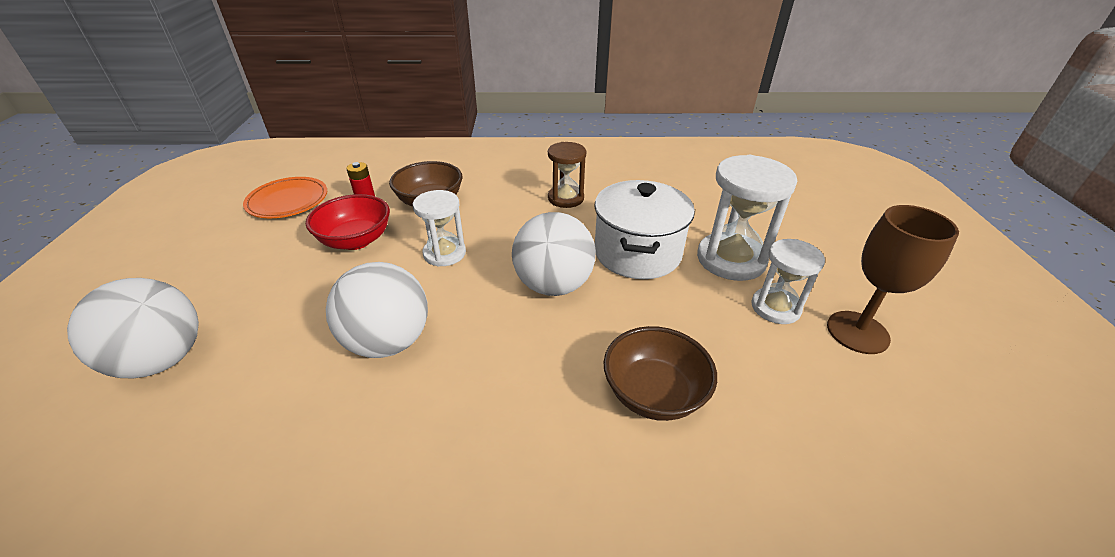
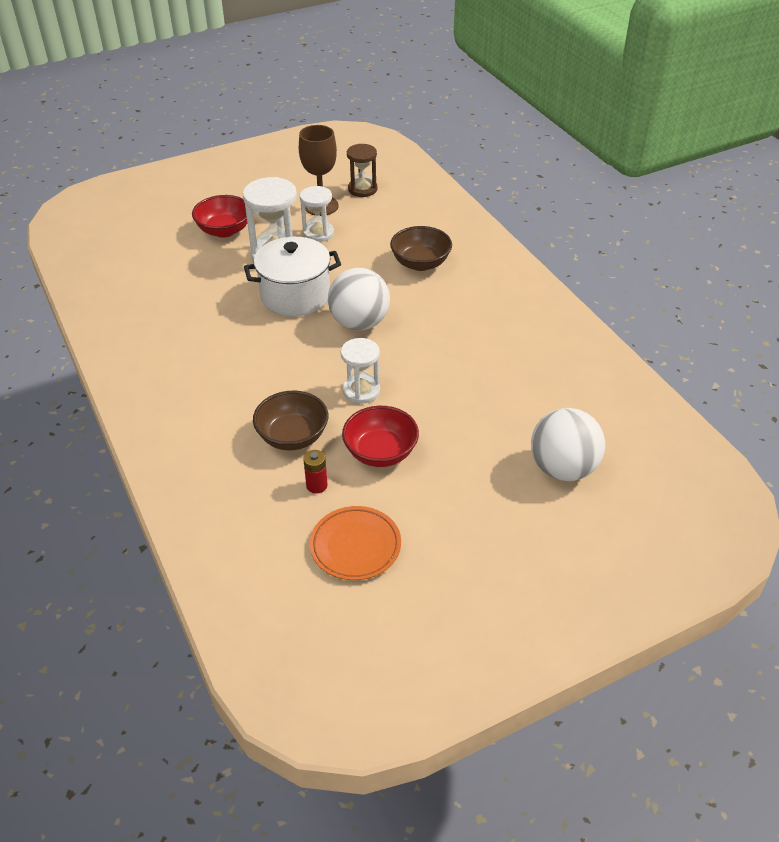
camera: 115 degrees left, 5 degrees up
(388, 342) = (465, 373): white ball -> none
(566, 198) = (235, 353): brown hourglass -> brown hourglass (362, 189)
(799, 235) = (224, 230): none -> red bowl

